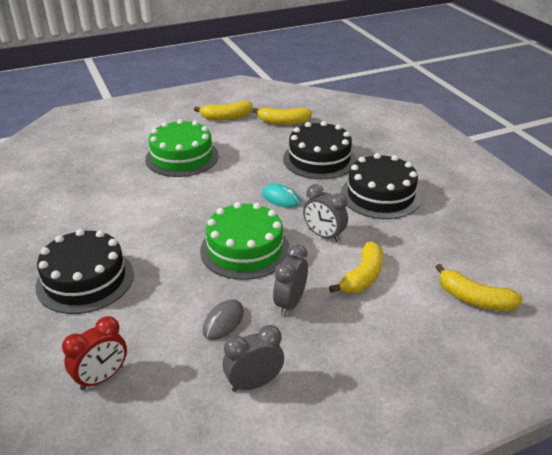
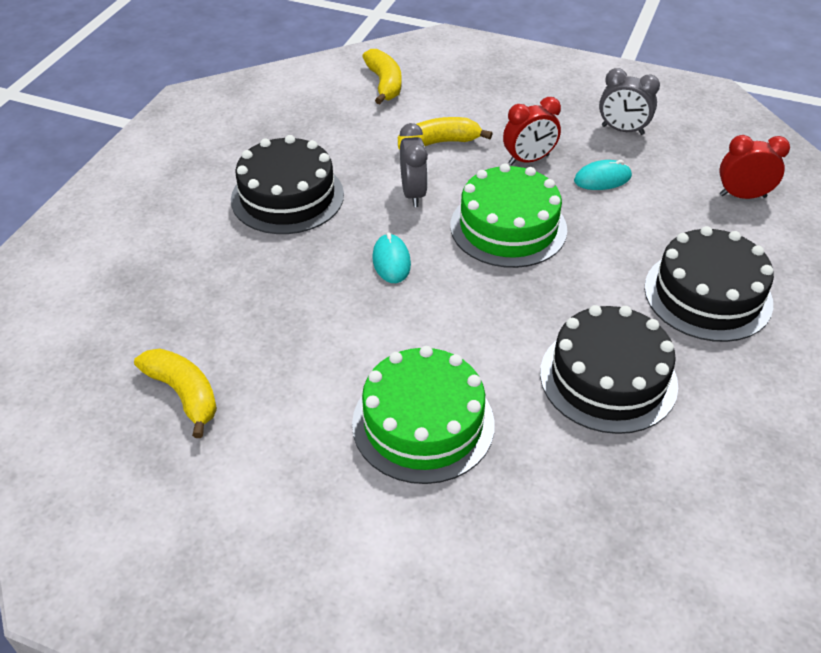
camera: 135 degrees left, 10 degrees up
(223, 321) = (602, 179): grey mouse -> turquoise mouse
(226, 117) = (240, 479): yellow banana -> none
(290, 303) = (529, 160): grey clock -> red clock
(319, 159) = (261, 286): black cake -> black cake (608, 378)

